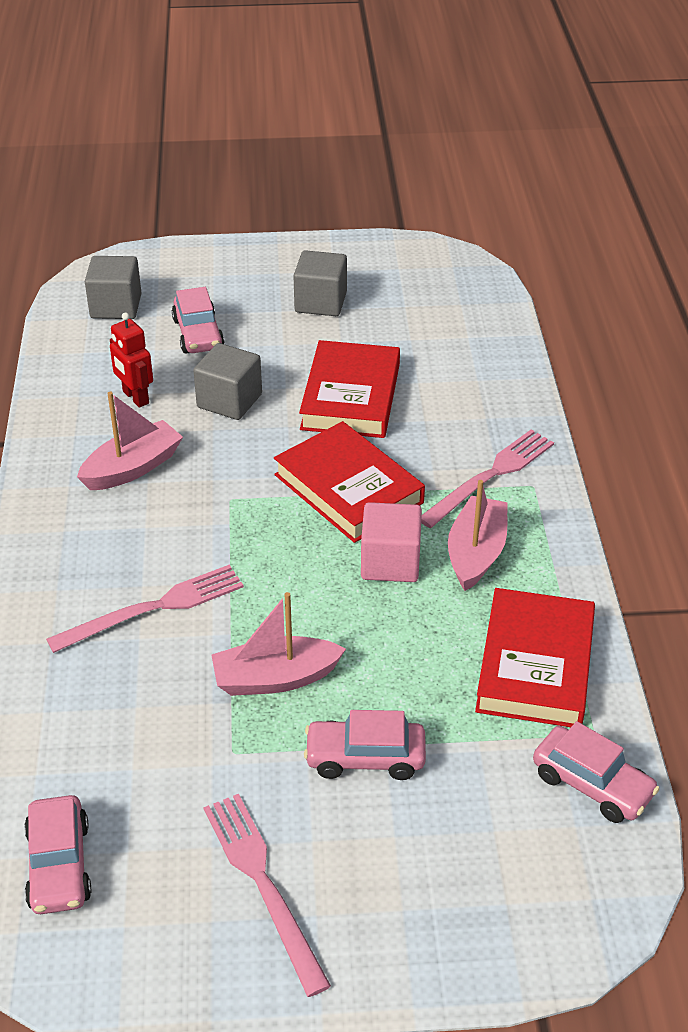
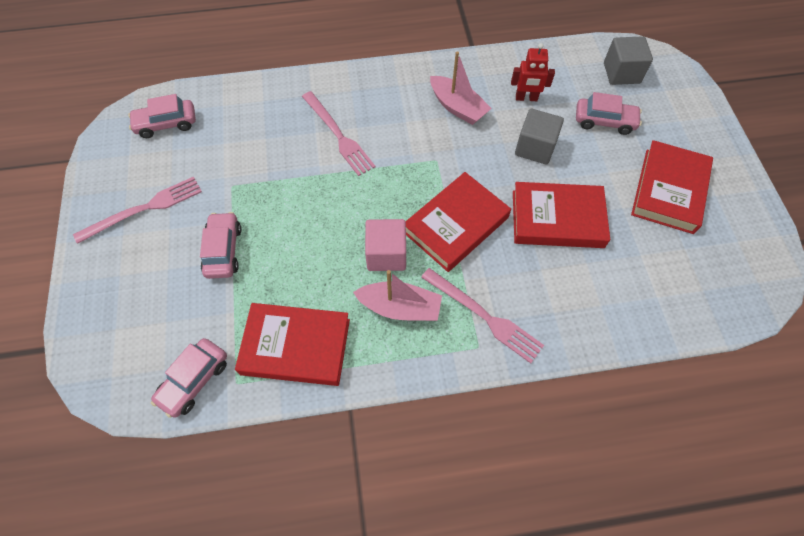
camera: 85 degrees right, 20 degrees up
(135, 397) = (526, 98): red robot -> red robot turned 135 degrees counterclockwise
(198, 334) = (604, 121): pink car -> pink car turned 150 degrees counterclockwise
(275, 678) = (284, 200): pink boat -> none
(320, 302) = (669, 190): grey cube -> red book

